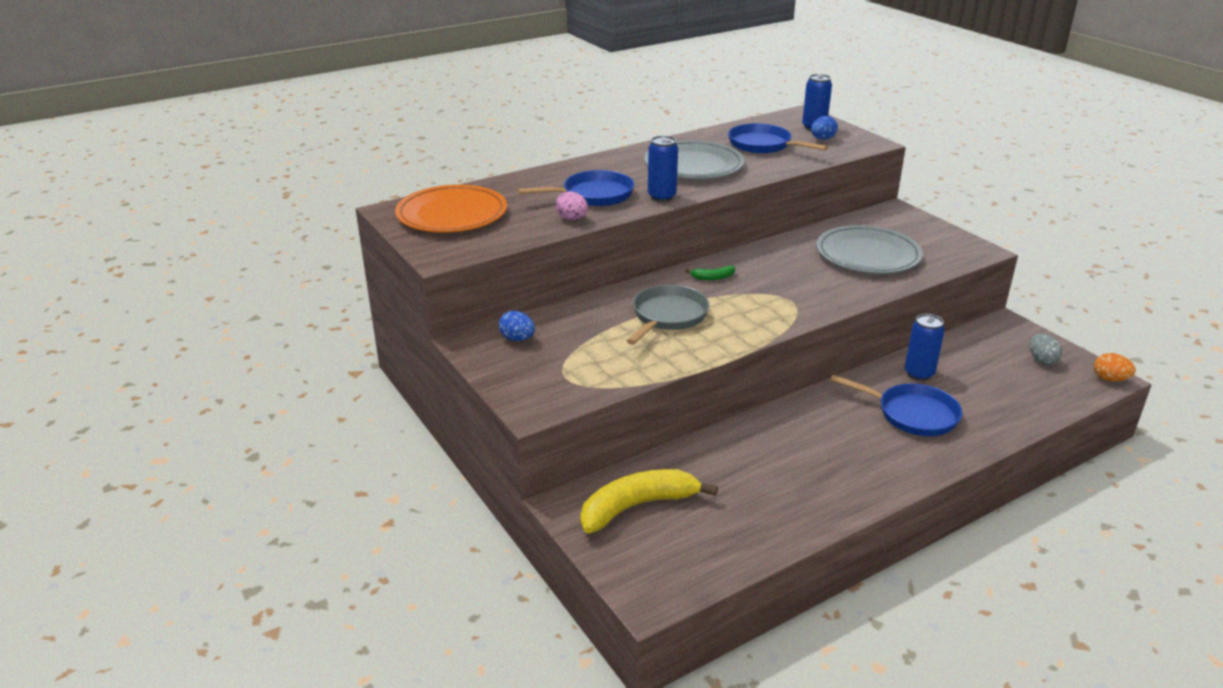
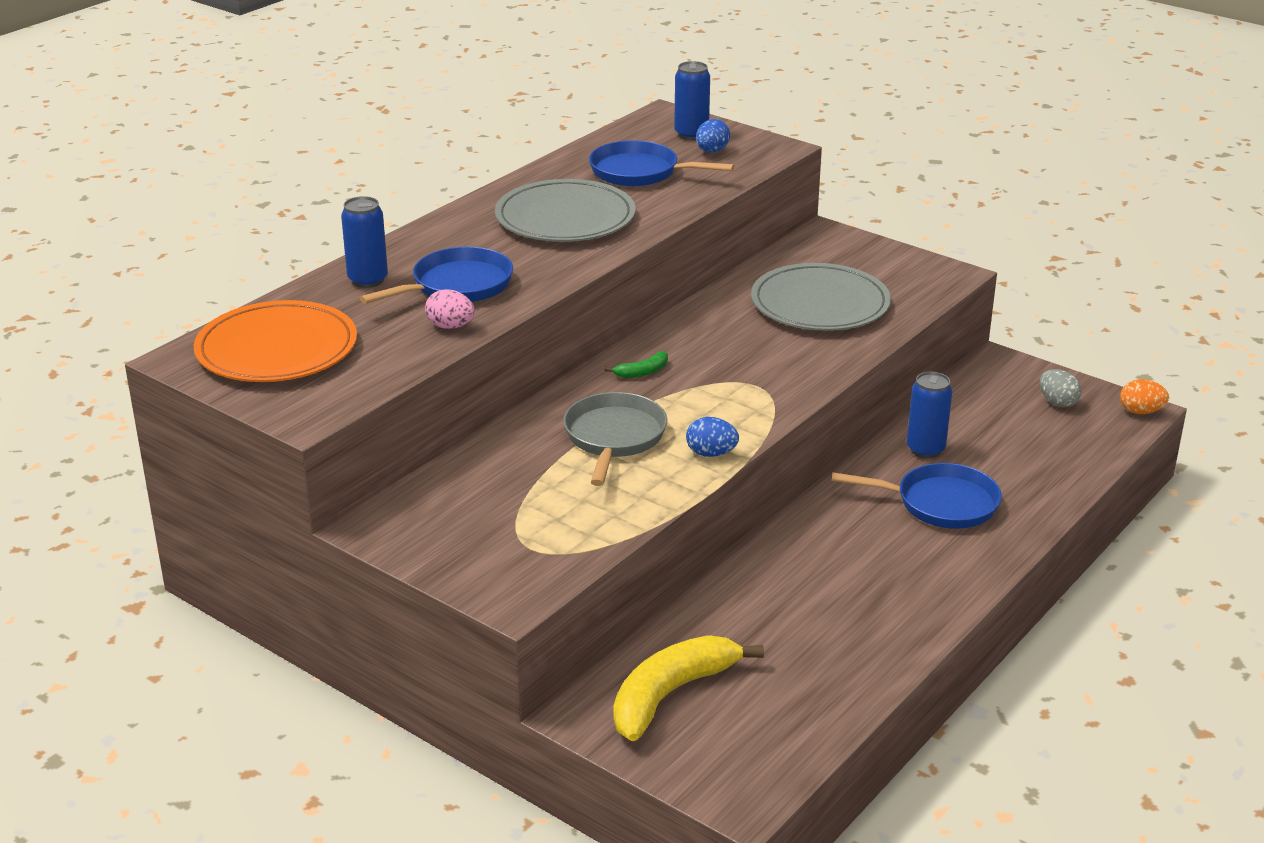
camera: 20 degrees left, 0 degrees up
(517, 339) = (433, 509): blue egg -> blue egg (711, 453)
(661, 197) = (551, 273): blue can -> blue can (368, 280)

